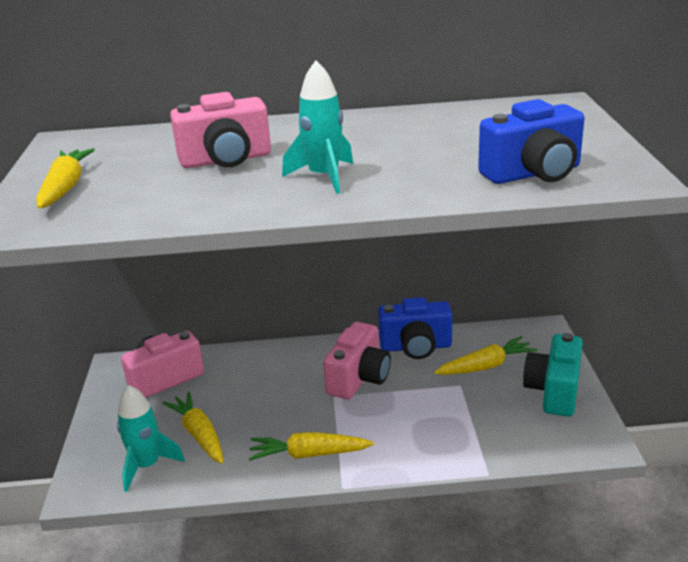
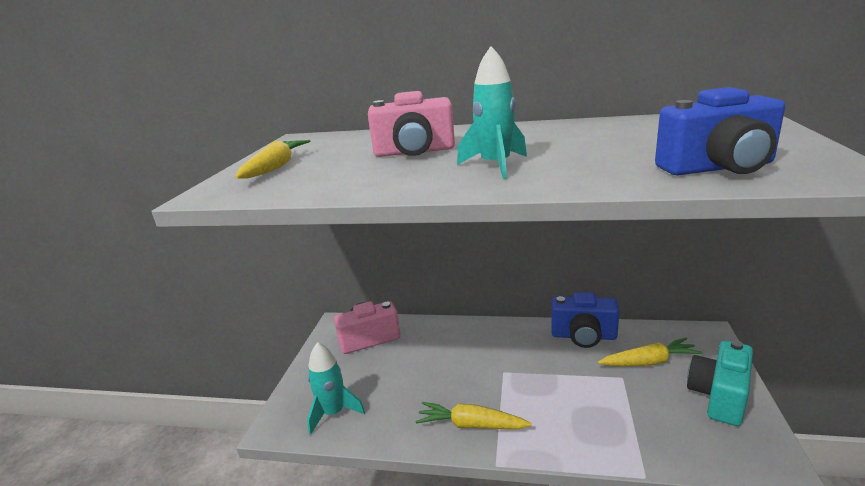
camera: 15 degrees right, 5 degrees down
(199, 434) = (382, 391): yellow carrot -> none
(359, 378) = (528, 358): pink camera -> none

